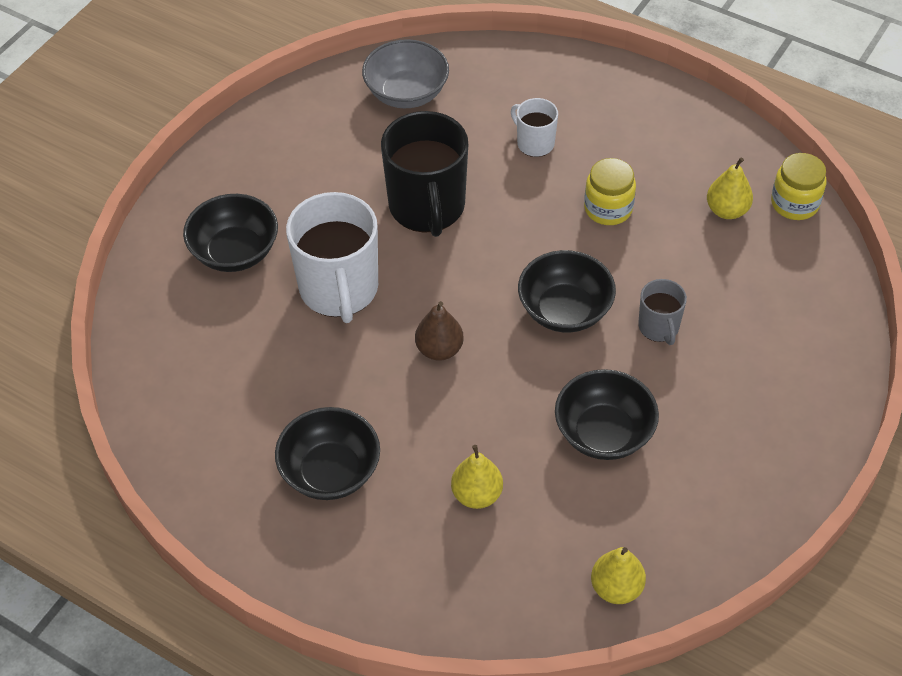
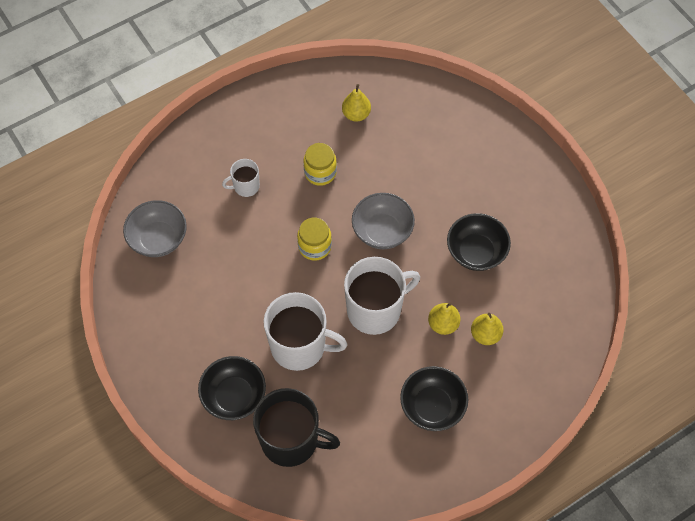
camera: 65 degrees left, 10 degrees up
(427, 207) = (262, 268): black mug -> black mug (291, 440)
(439, 349) = (375, 310): brown pear -> white mug
(564, 310) = (382, 231): black bowl -> grey bowl
(616, 588) = (575, 293): yellow pear -> yellow pear (443, 324)
(659, 327) = (419, 189): grey mug -> none
(794, 203) = (370, 79): yellow jar -> yellow jar (314, 246)

